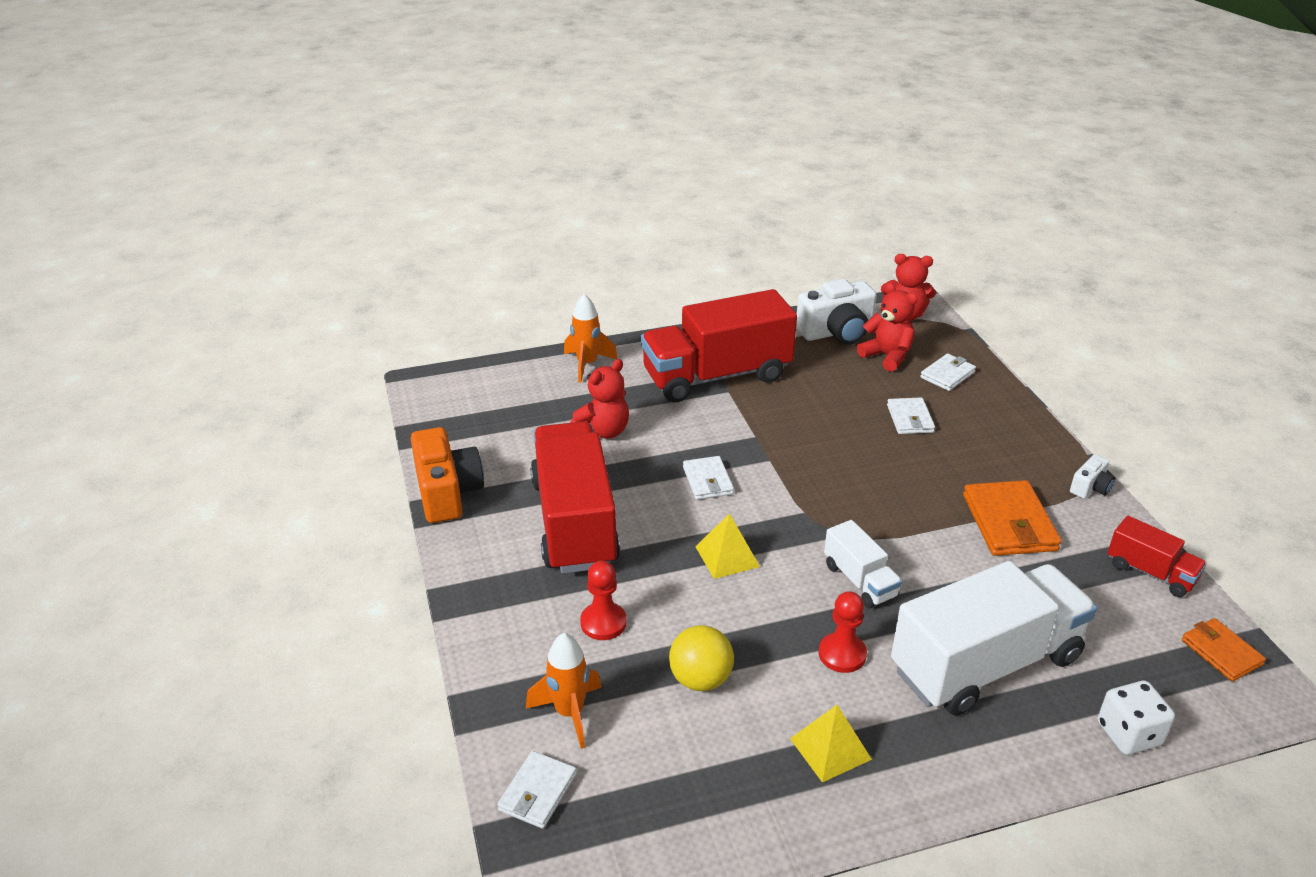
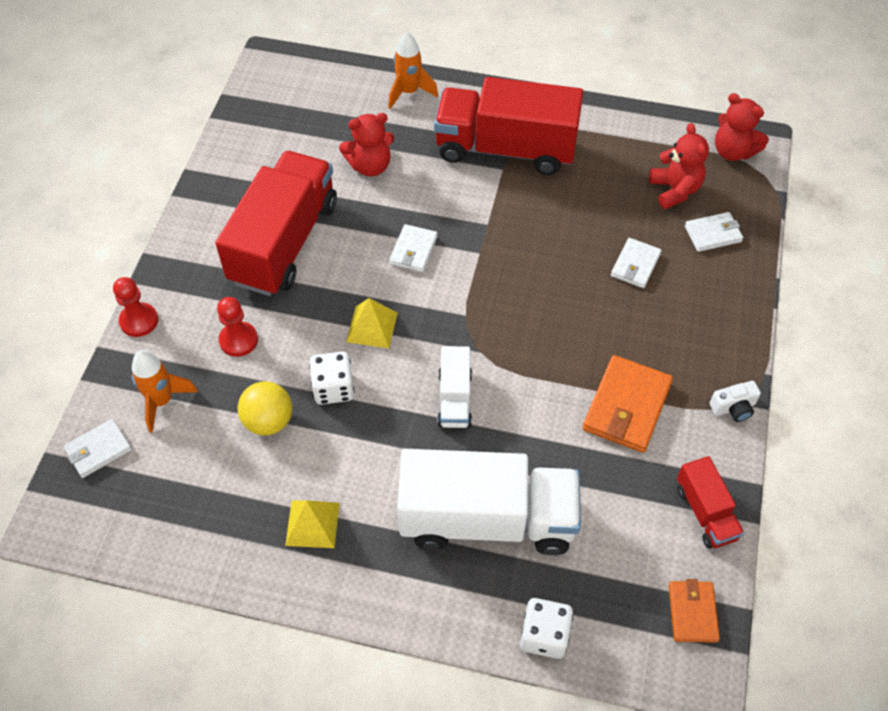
camera: 30 degrees right, 20 degrees up
(447, 492) = (215, 173): orange camera -> none
(738, 622) = (333, 388): none -> white dice
(837, 332) = (652, 145): white camera -> none
(842, 654) = (386, 454): red pawn -> red pawn (139, 321)

